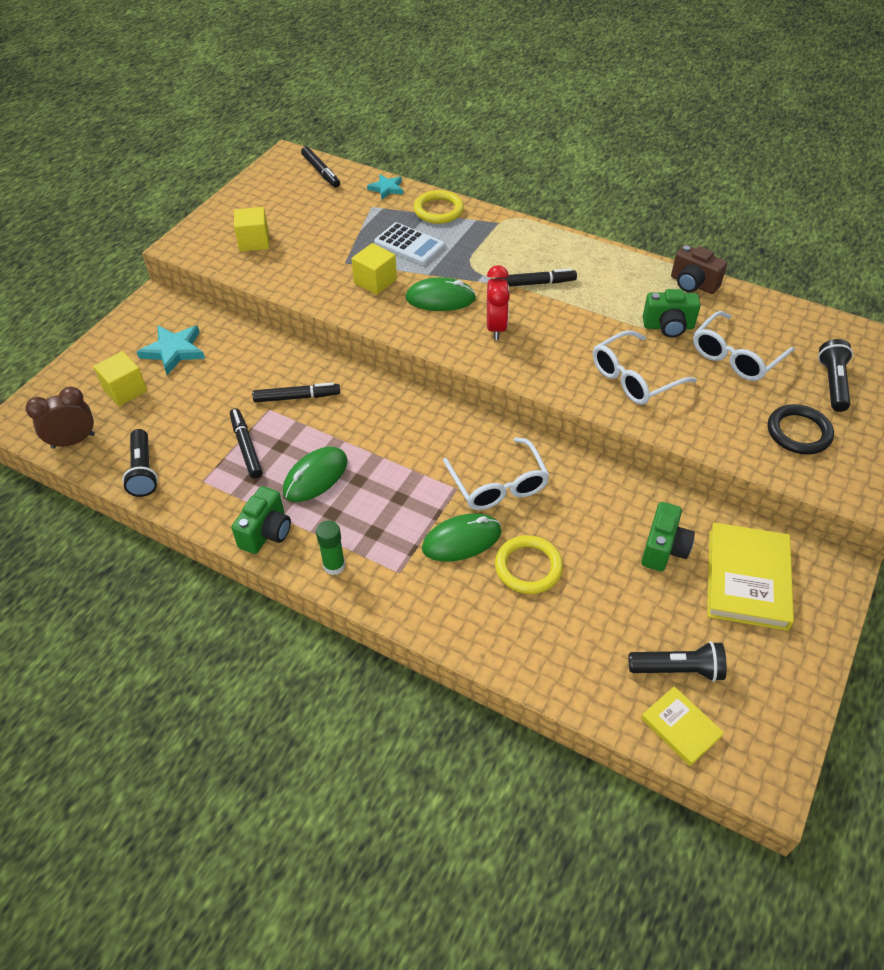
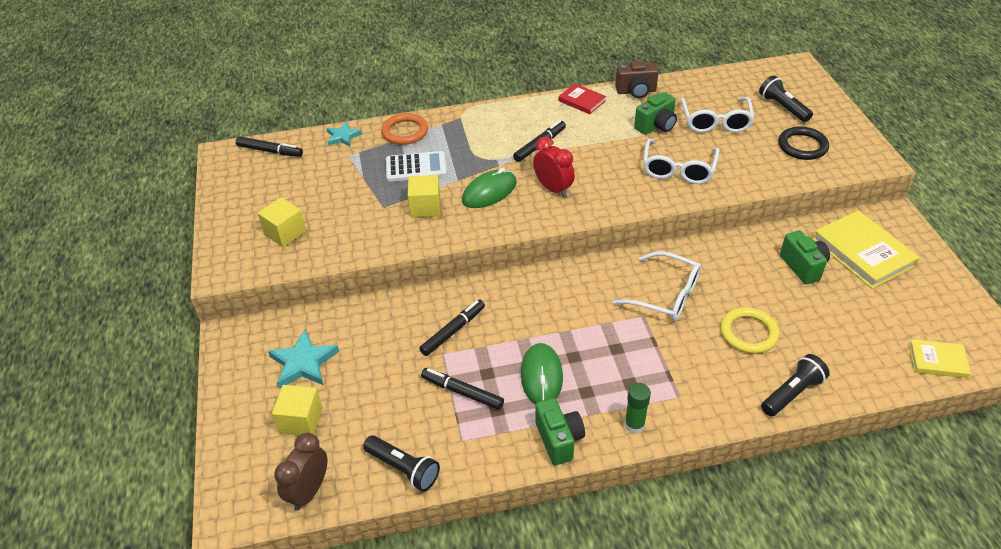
camera: 40 degrees left, 5 degrees down
(438, 210) = (405, 132): yellow ring -> orange ring
(461, 540) = (690, 346): green mouse -> none
(627, 265) = (582, 101): none -> red book
(678, 669) = (896, 329): black flashlight -> black flashlight (792, 393)

